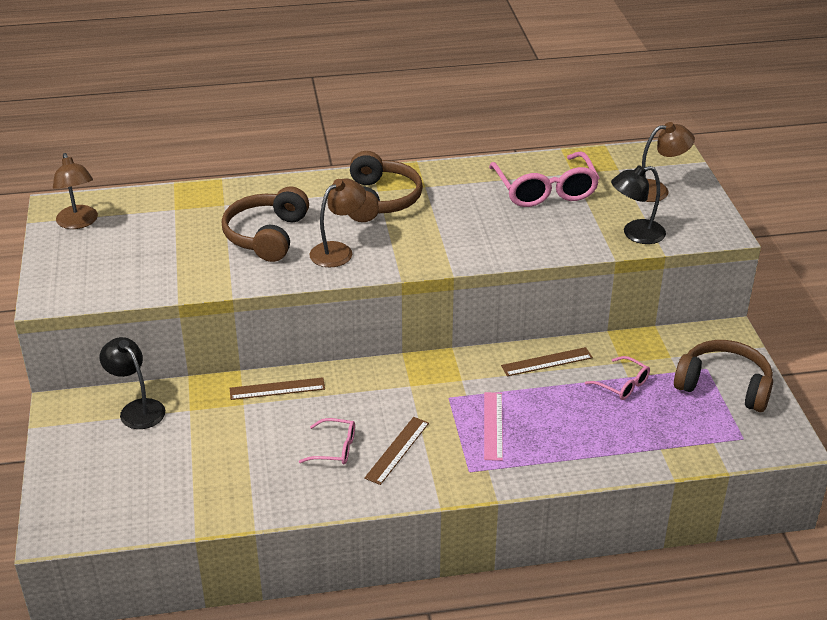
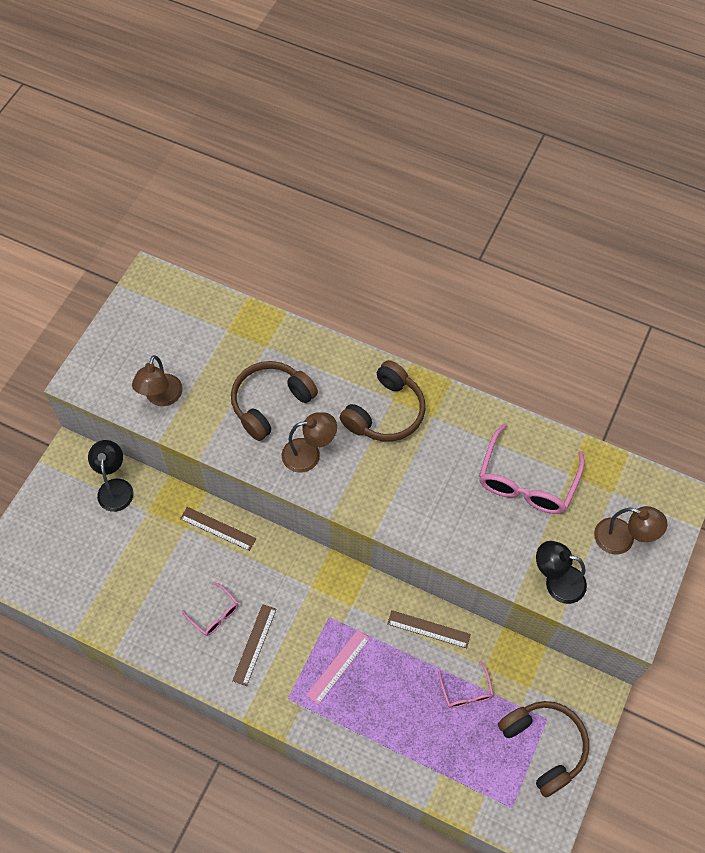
camera: 35 degrees right, 25 degrees up
(79, 223) = (151, 306): brown lamp -> brown lamp (161, 397)
(397, 450) = (254, 644): brown ruler -> brown ruler turned 45 degrees counterclockwise

